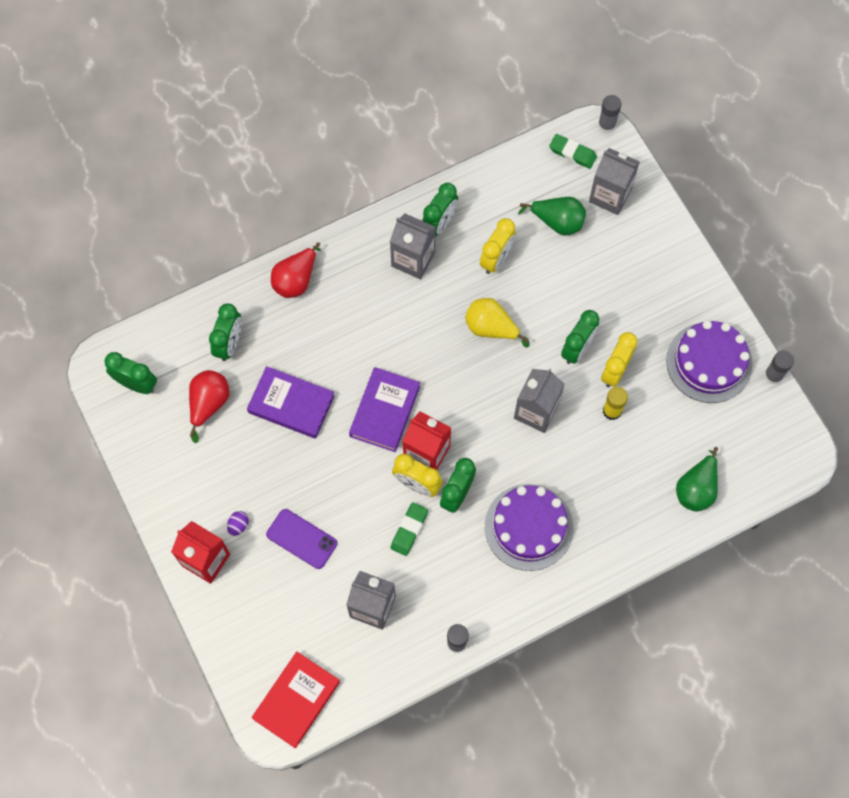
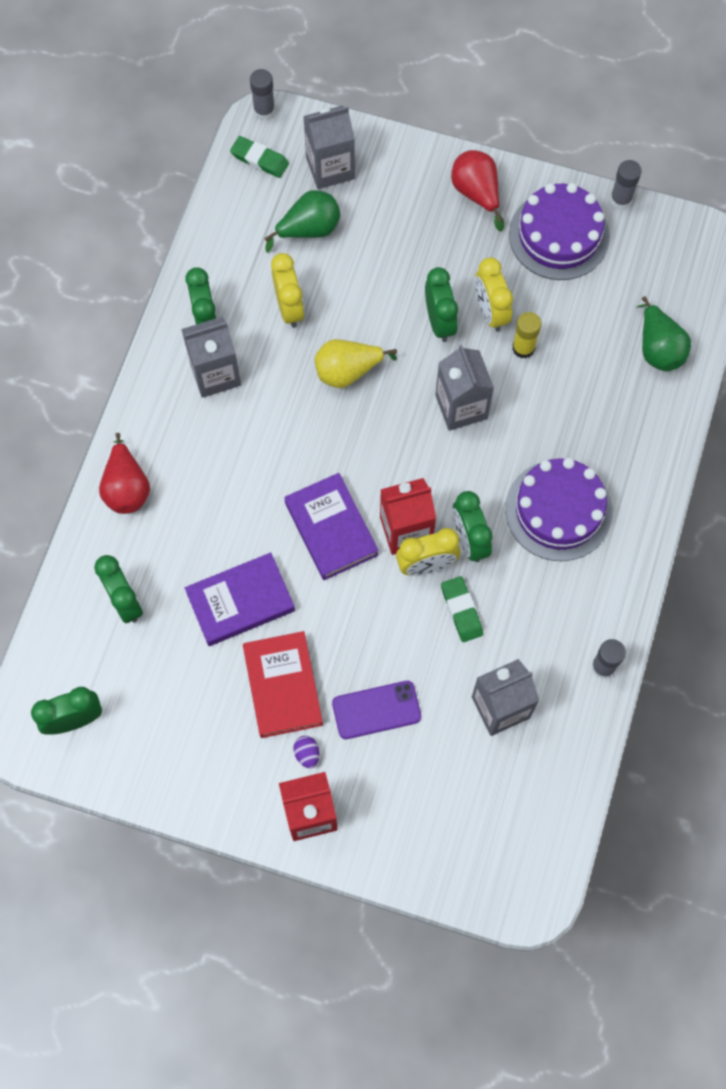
camera: 45 degrees left, 0 degrees up
(209, 404) = (163, 673): red pear -> red pear (476, 193)
(296, 700) = (522, 854): red book -> red book (282, 686)
(572, 153) = (259, 159): green eraser -> green eraser turned 45 degrees clockwise

